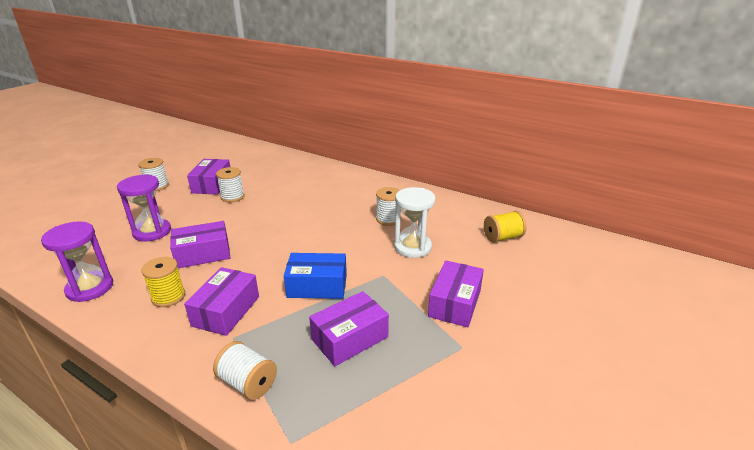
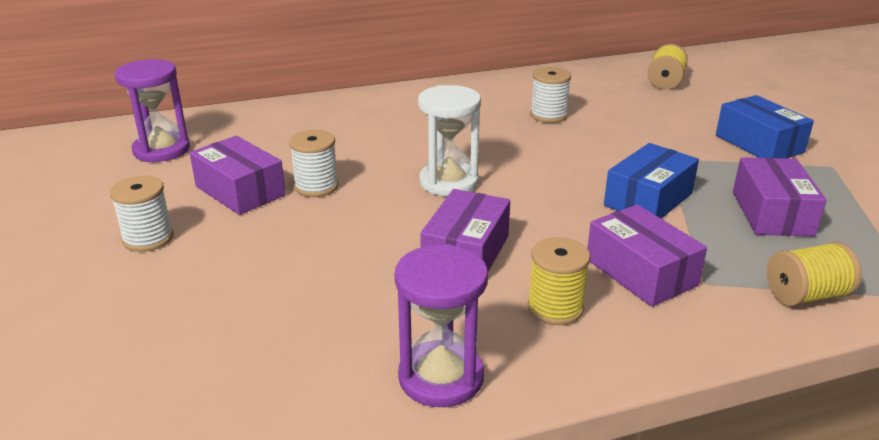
camera: 50 degrees left, 0 degrees up
(152, 232) = (325, 280): purple hourglass -> purple hourglass (161, 150)
(248, 383) = (806, 295): white spool -> yellow spool
(412, 247) = (628, 125): white hourglass -> white hourglass (448, 182)
(454, 303) = (759, 144): purple box -> blue box

